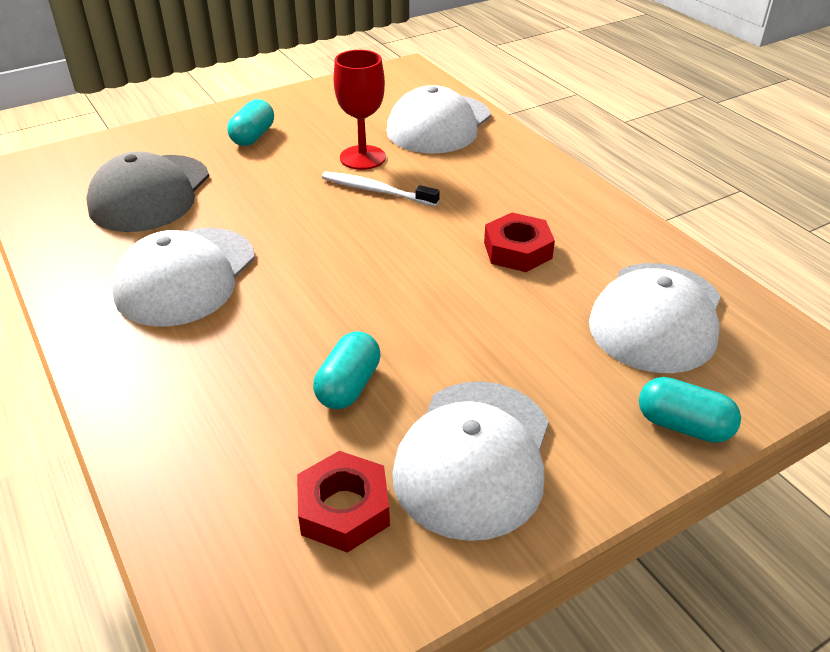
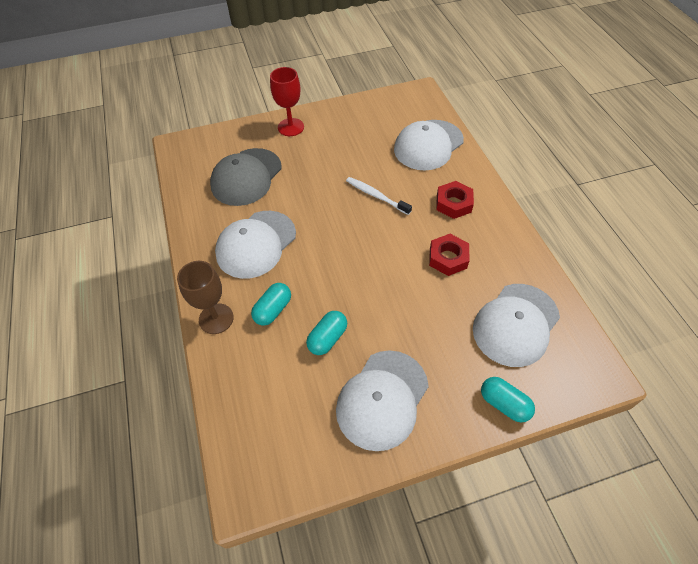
camera: 15 degrees right, 15 degrees up
(131, 391) = (216, 318): none -> brown goblet
(253, 136) = (312, 139): turquoise capsule -> turquoise capsule (273, 310)
(344, 509) = (308, 416): red nut -> red nut (453, 203)
(362, 157) = (374, 167): red goblet -> red goblet (291, 127)

